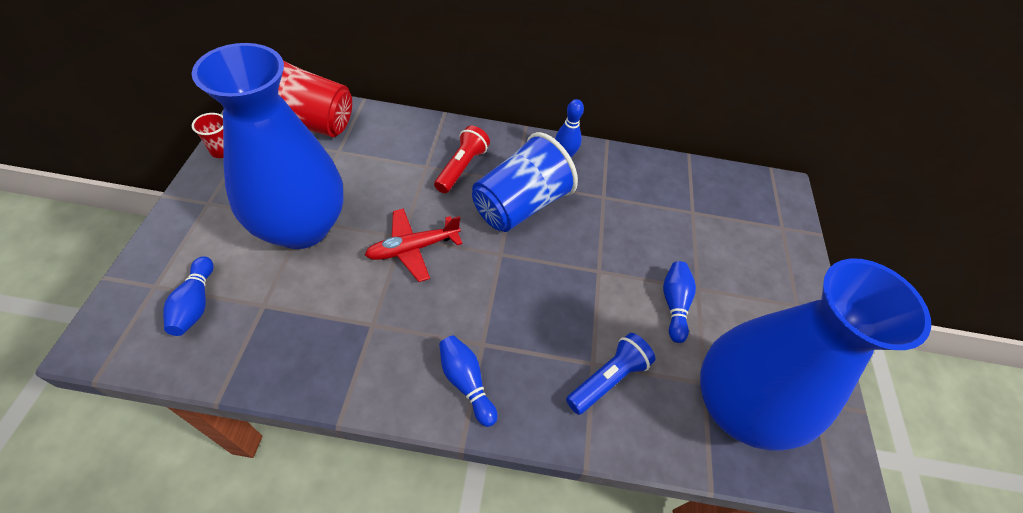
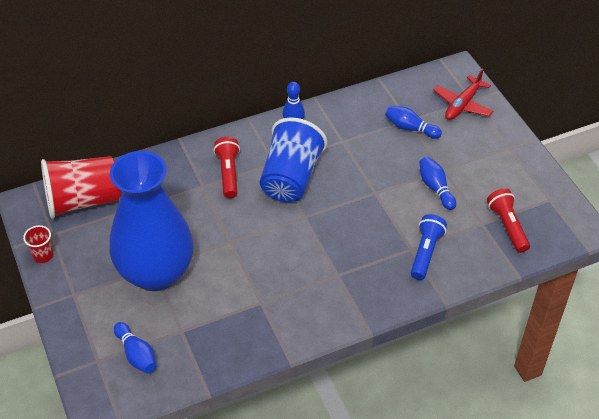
camera: 25 degrees left, 5 degrees down
(412, 248) = (244, 245): red plane -> red plane (462, 104)
(466, 382) = (345, 301): blue bowling pin -> blue bowling pin (410, 128)
(736, 406) = (507, 226): blue vase -> red flashlight

